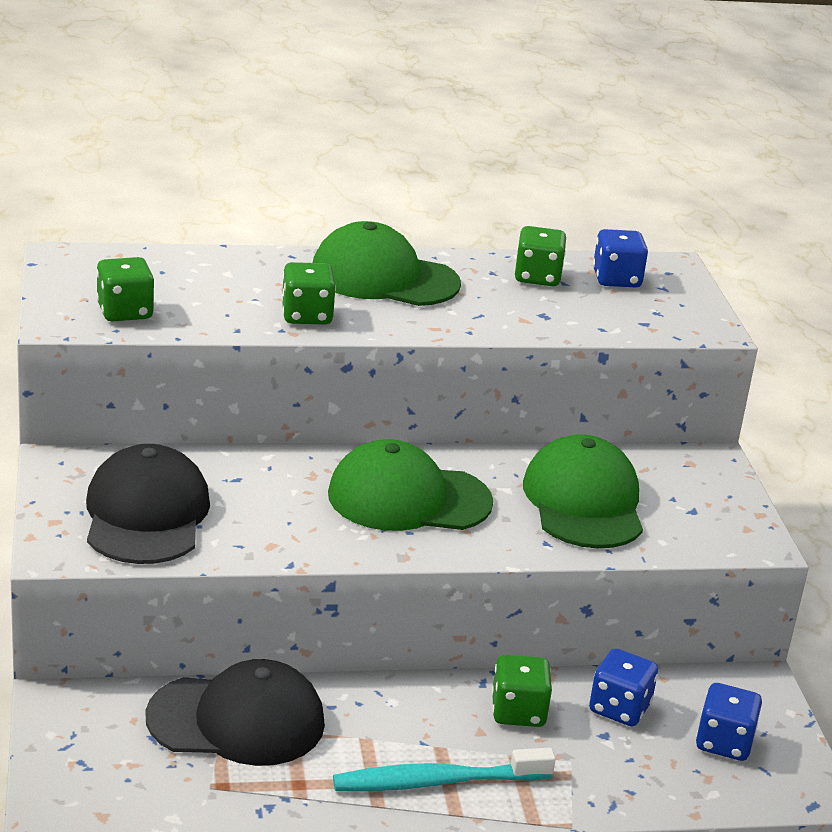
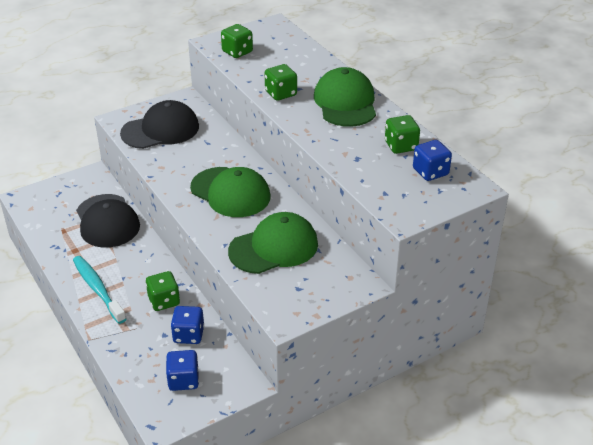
camera: 70 degrees right, 10 degrees up
(408, 498) = (230, 192): green cap -> green cap turned 150 degrees clockwise

